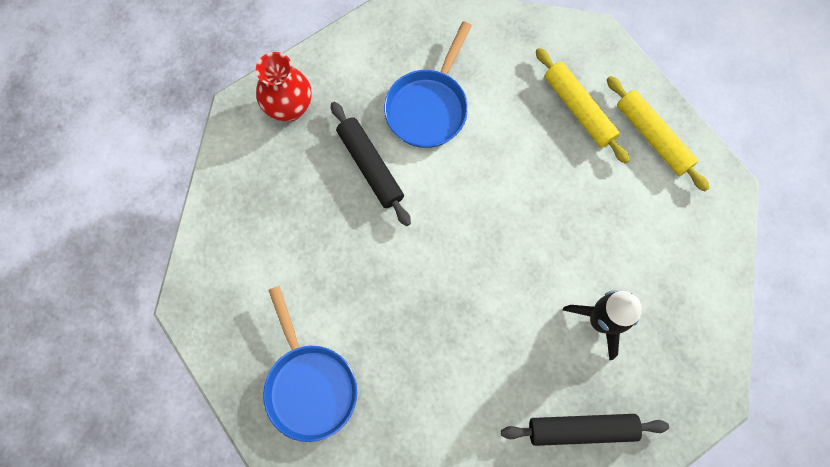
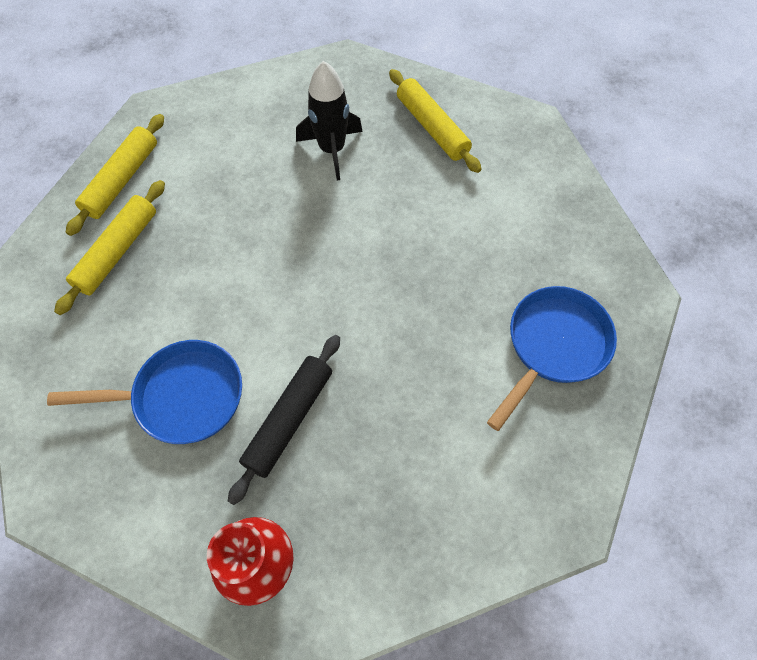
camera: 120 degrees left, 10 degrees down
(581, 429) = (432, 127): black rolling pin -> yellow rolling pin

